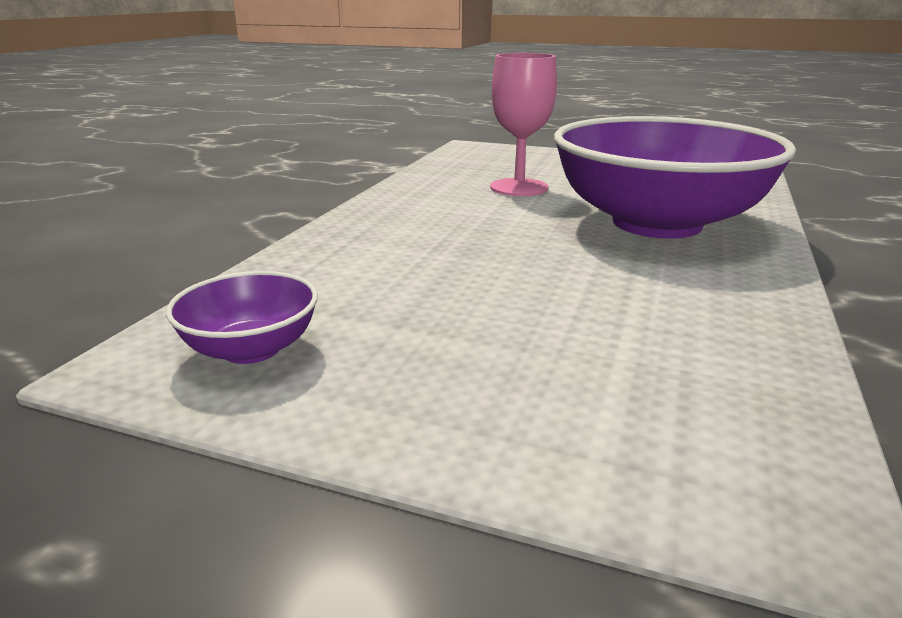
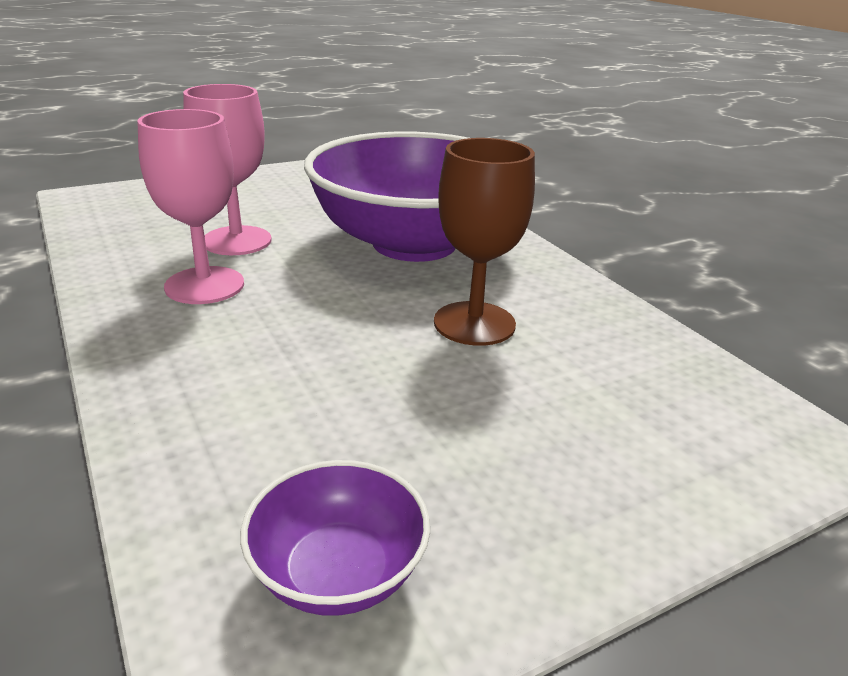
camera: 50 degrees left, 5 degrees up
(453, 203) = (204, 285): none -> pink goblet
(601, 282) = (474, 323): none -> brown goblet

